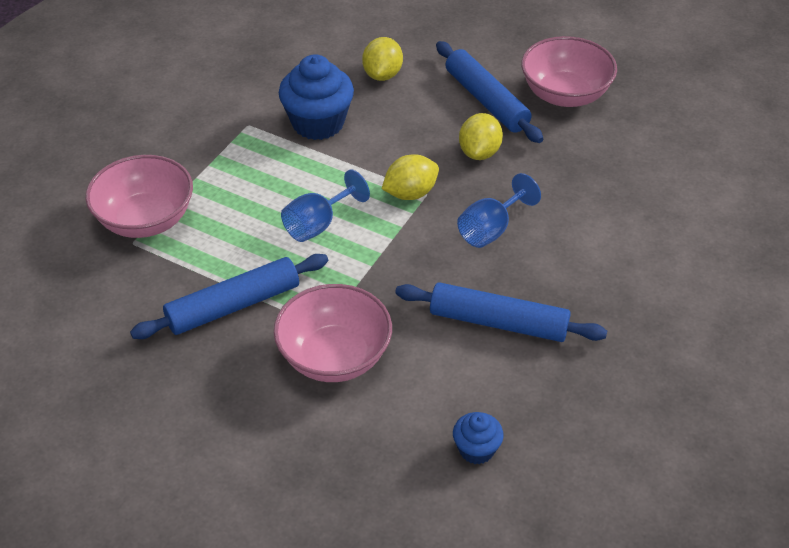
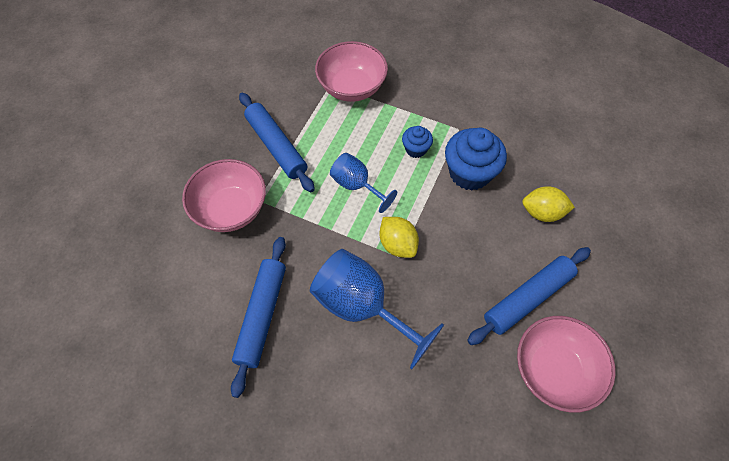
camera: 85 degrees right, 15 degrees up
(476, 449) = (145, 304): blue cupcake -> blue cupcake (416, 149)
(479, 152) = (456, 295): yellow lemon -> none
(491, 230) = (362, 307): blue goblet -> blue goblet, size x1.69

